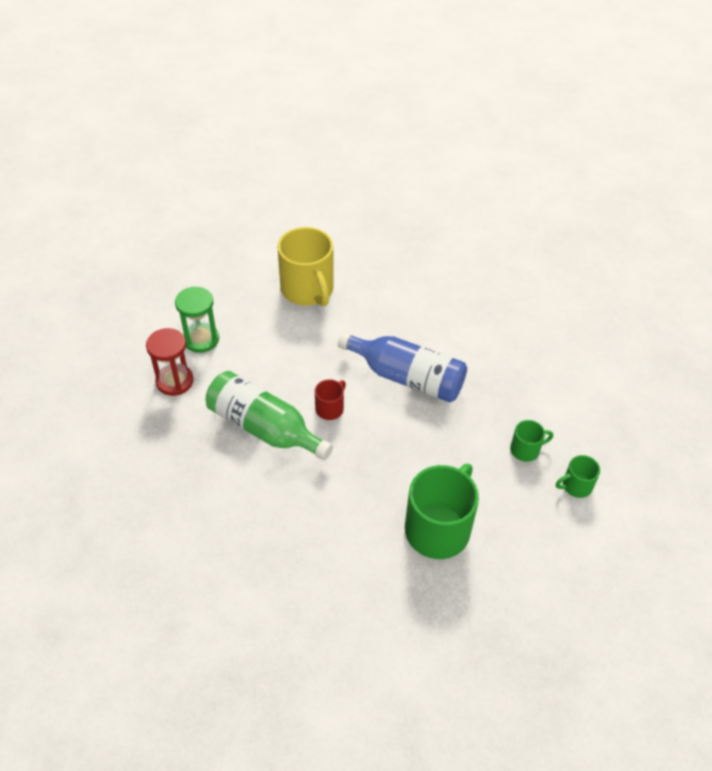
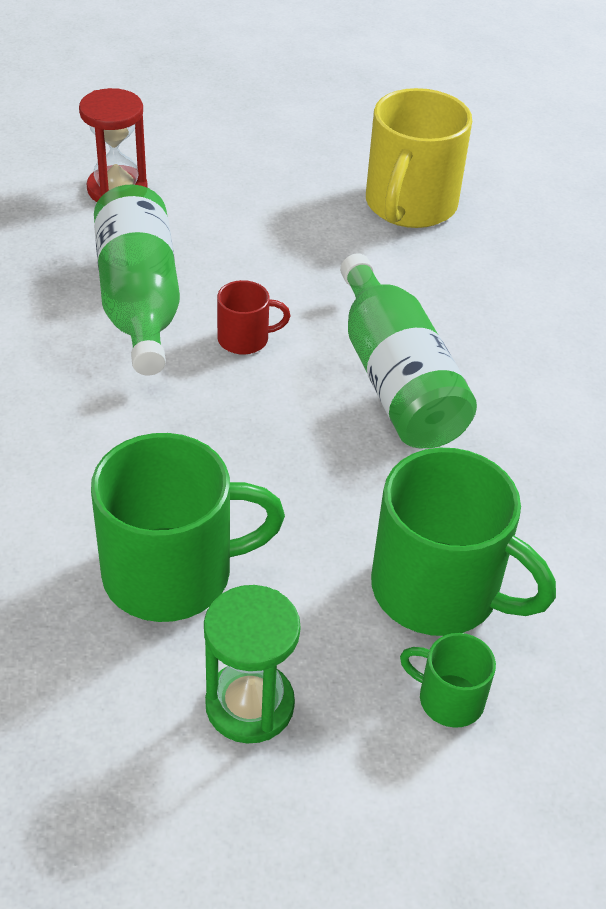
camera: 45 degrees right, 5 degrees down
(201, 339) = (207, 171): green hourglass -> green hourglass (249, 705)
(406, 377) = (396, 379): blue bottle -> green bottle
(526, 450) = (439, 590): green mug -> green mug, size x2.09

